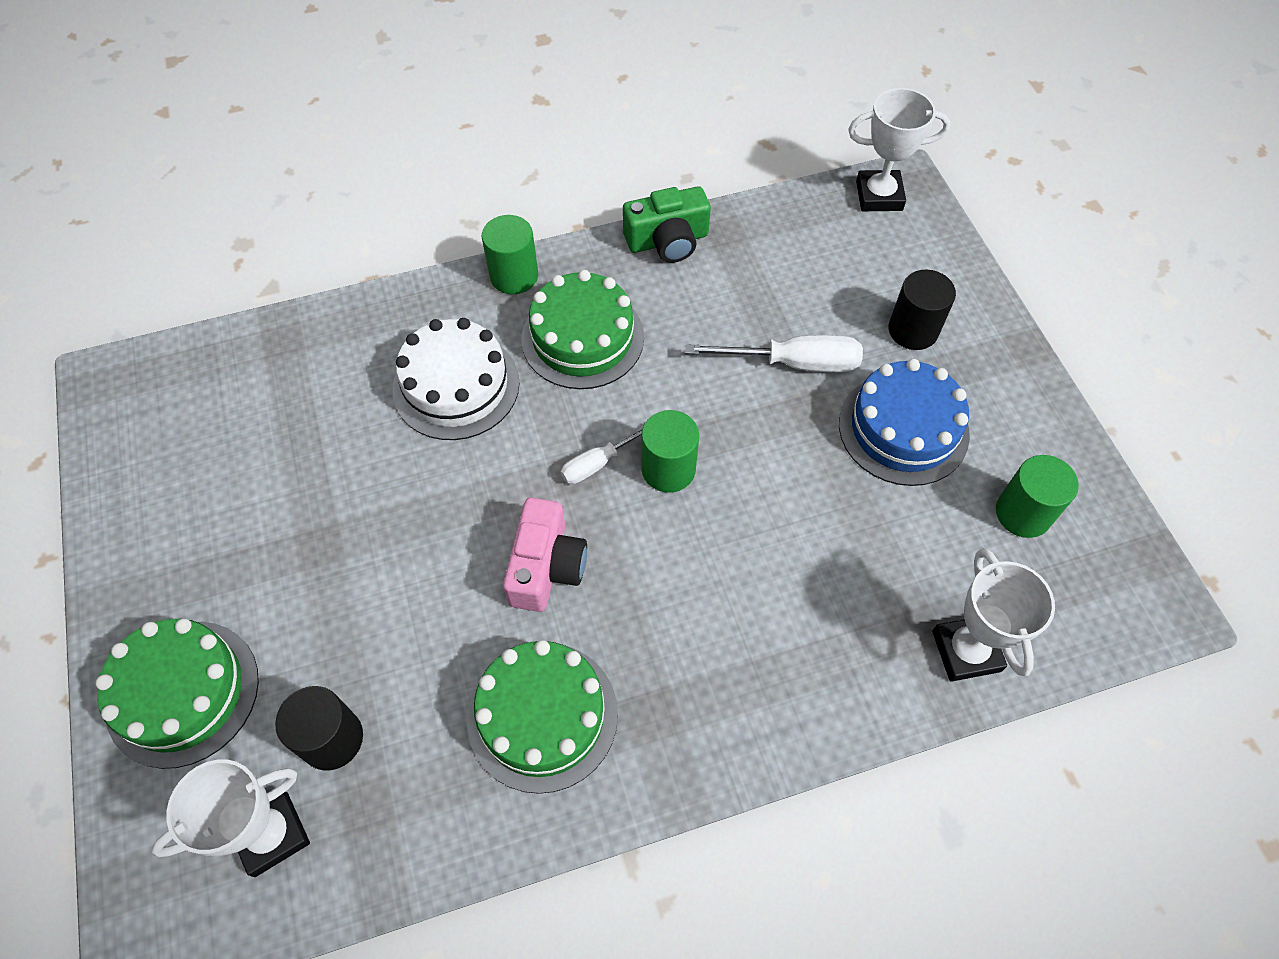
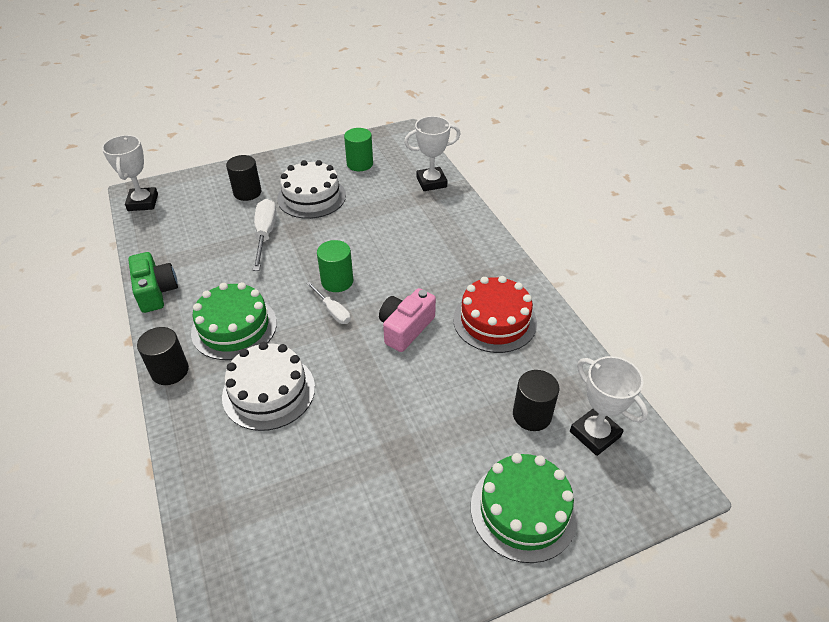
camera: 95 degrees left, 15 degrees down
(514, 276) = (170, 371): green cylinder -> black cylinder
(542, 715) = (494, 321): green cake -> red cake
(546, 567) = (405, 328): pink camera -> pink camera turned 60 degrees counterclockwise
(903, 429) = (311, 197): blue cake -> white cake

